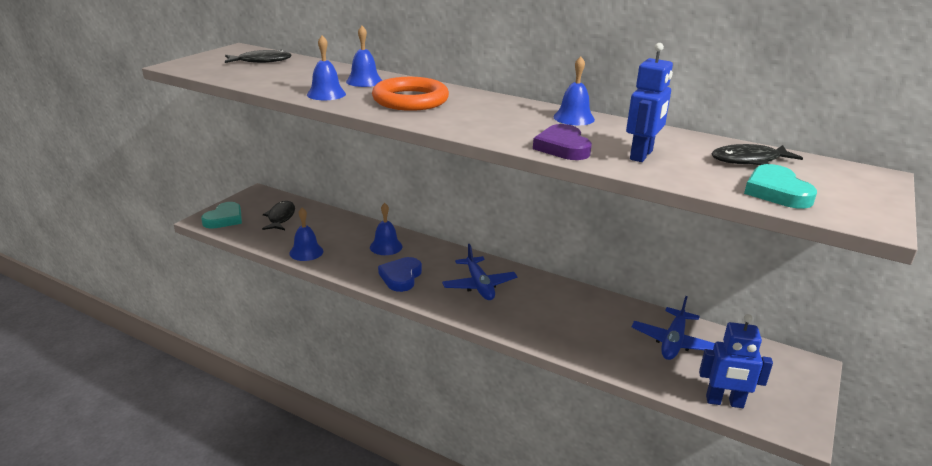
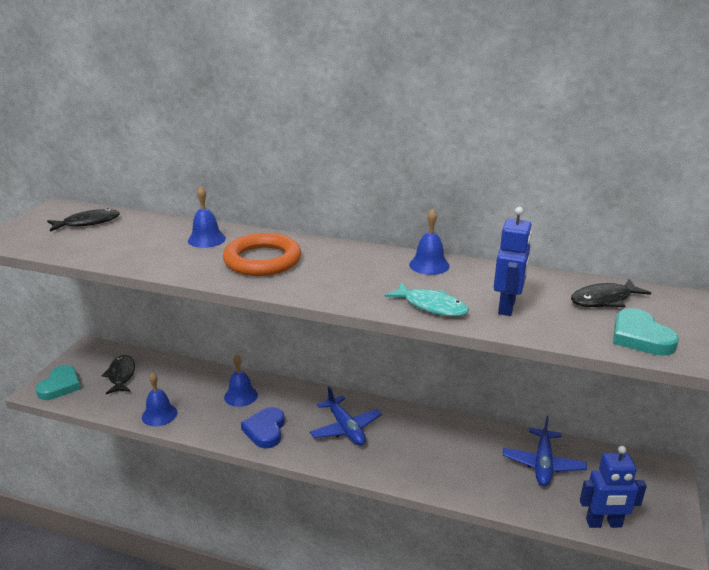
camera: 10 degrees left, 0 degrees up
(326, 94) = (173, 262): blue bell -> none
(562, 147) = (431, 306): purple heart -> turquoise fish

